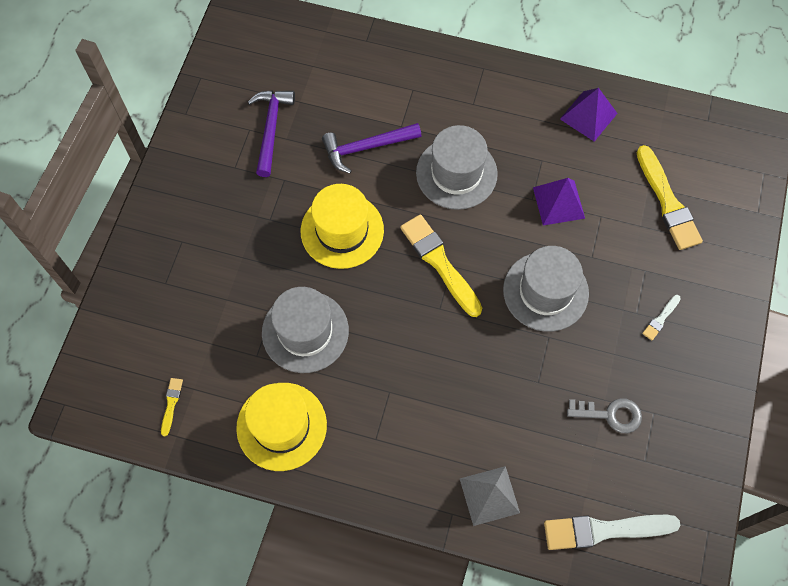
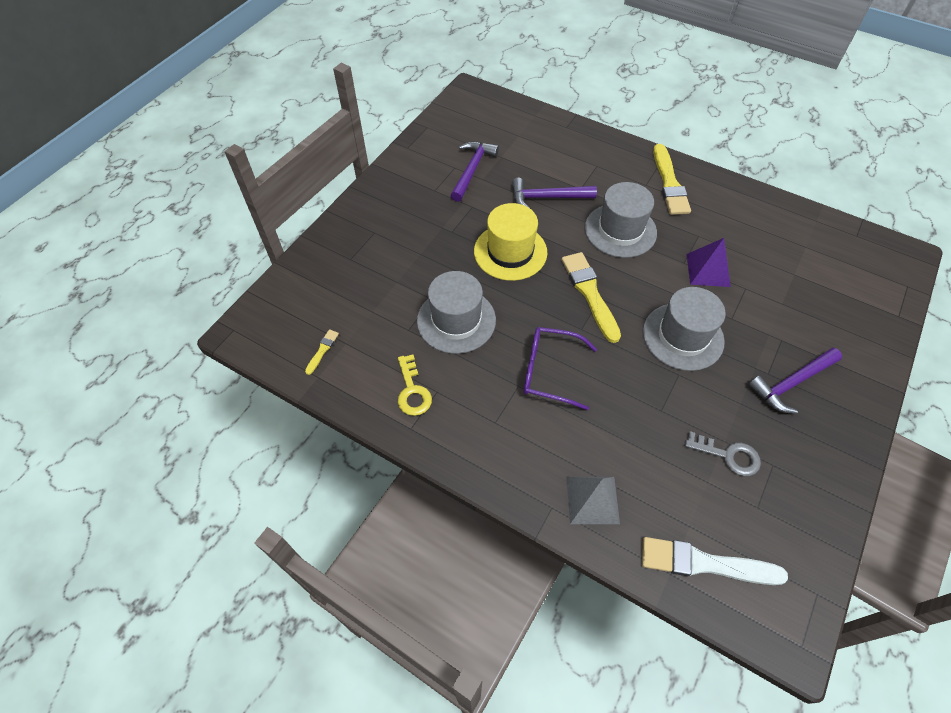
camera: 15 degrees right, 10 degrees down
(281, 426) = (412, 391): yellow hat -> yellow key
(417, 367) = (549, 371): none -> purple glasses
(588, 116) = (746, 212): purple pyramid -> none
(660, 319) = (791, 383): white brush -> purple hammer
(667, 202) = (811, 290): yellow brush -> yellow brush (669, 183)

